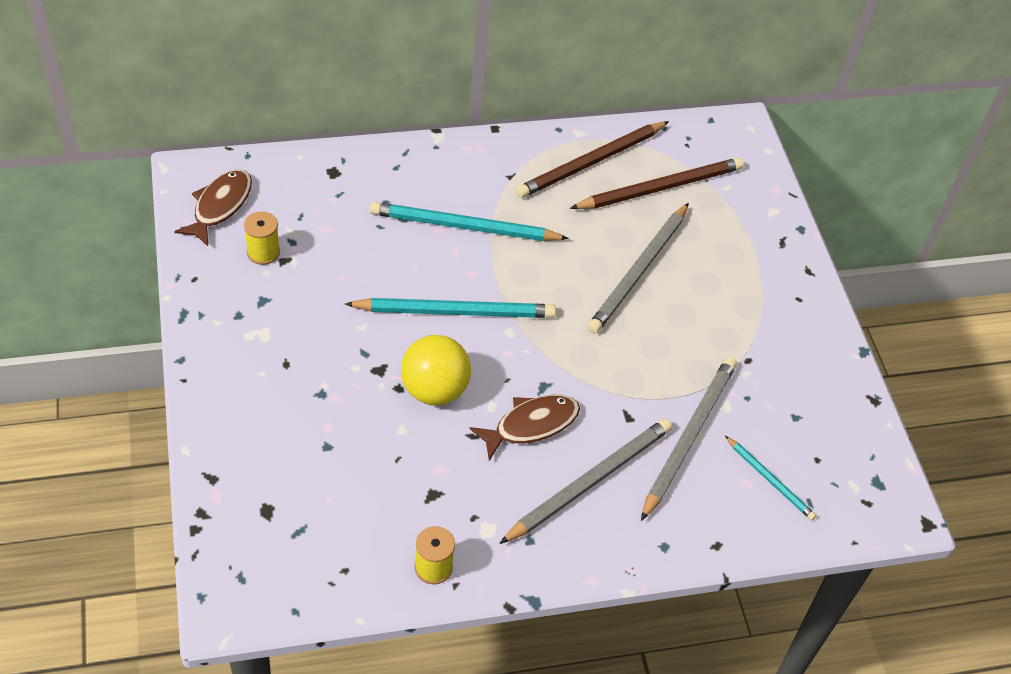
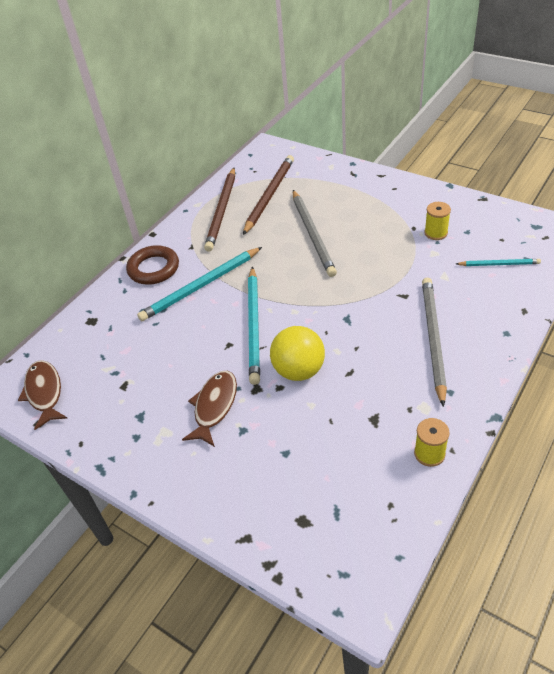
camera: 35 degrees left, 5 degrees down
(263, 252) = (105, 392): yellow spool -> yellow spool (436, 233)
(448, 168) = (153, 268): none -> brown ring
(455, 311) = (254, 326): turquoise pencil -> turquoise pencil turned 135 degrees clockwise
(531, 425) = (368, 341): brown fish -> brown fish (214, 406)
(688, 437) = (441, 279): grey pencil -> none

